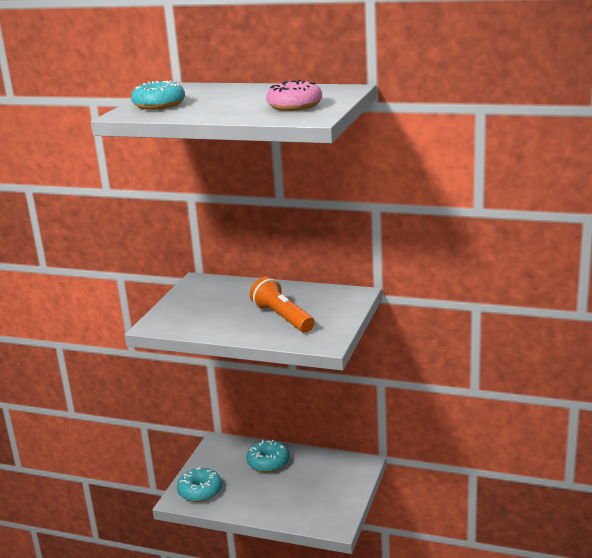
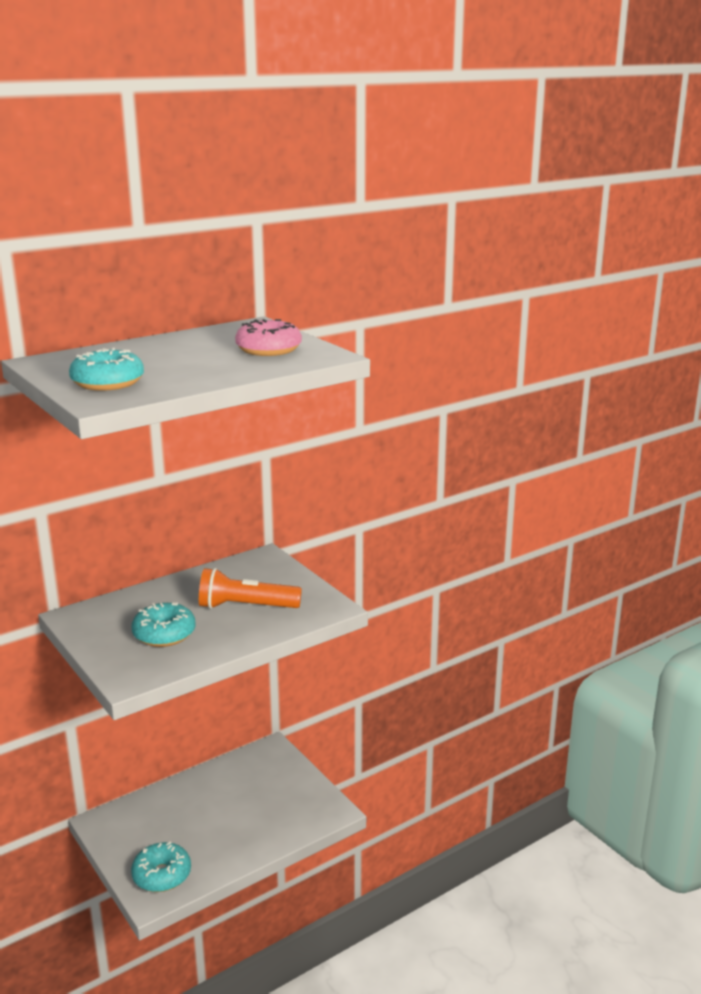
camera: 55 degrees left, 0 degrees up
(268, 463) = (185, 804): turquoise donut -> turquoise donut (164, 634)

